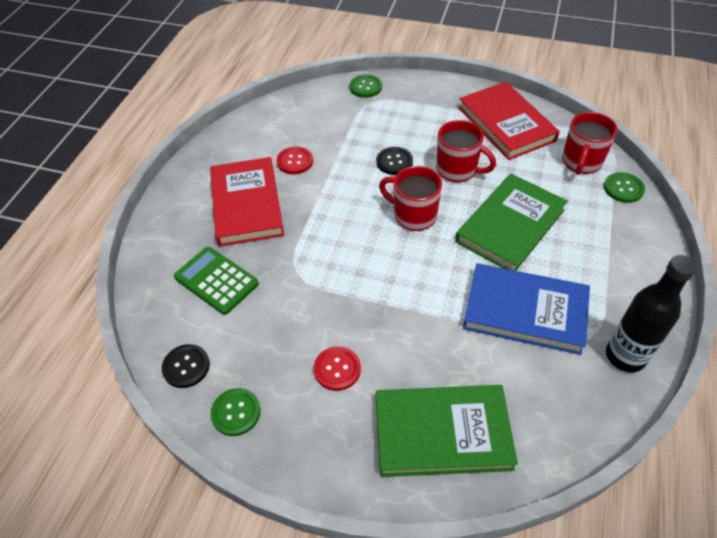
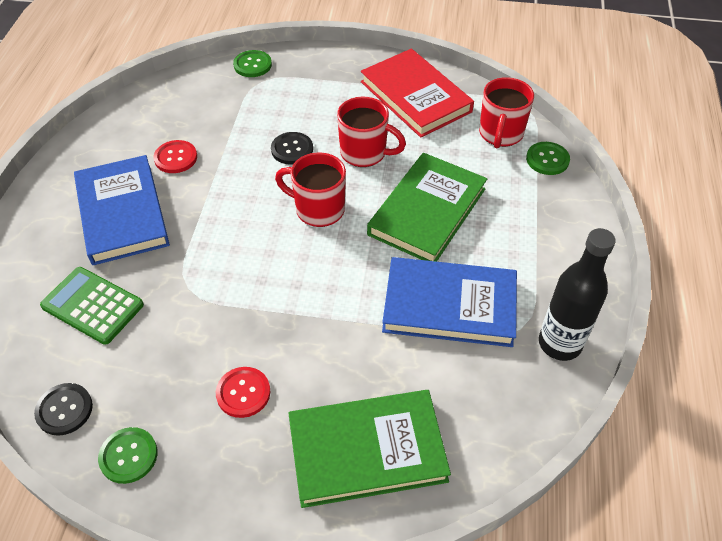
camera: 10 degrees left, 0 degrees up
(247, 204) = (122, 213): red book -> blue book

